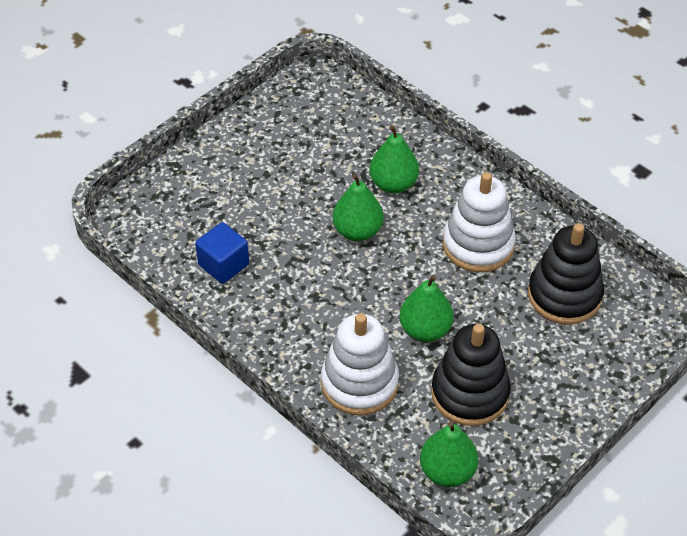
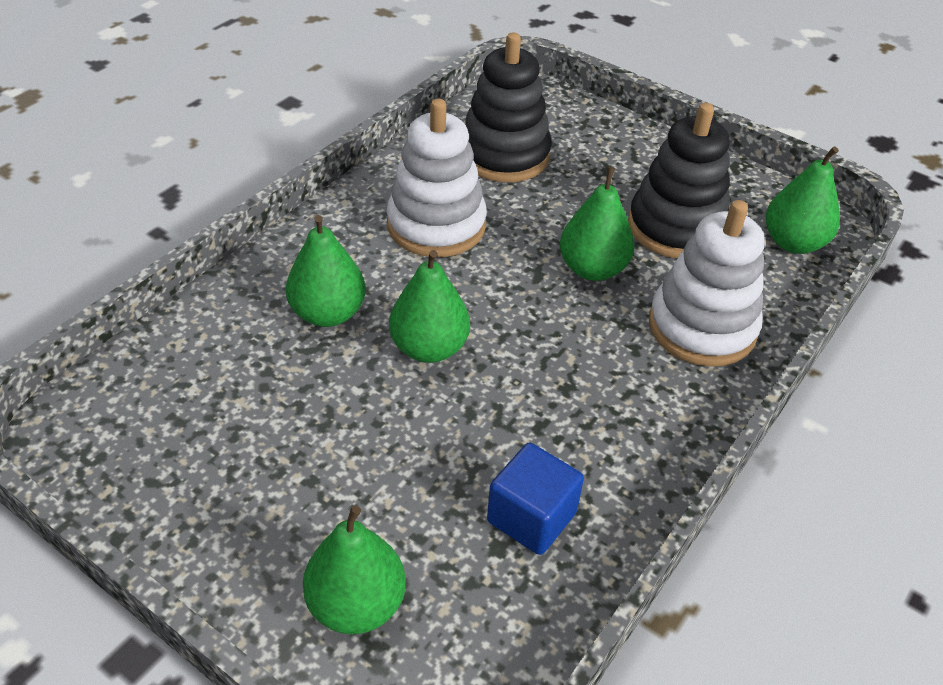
camera: 100 degrees left, 5 degrees down
(188, 189) = (356, 604): none -> green pear

